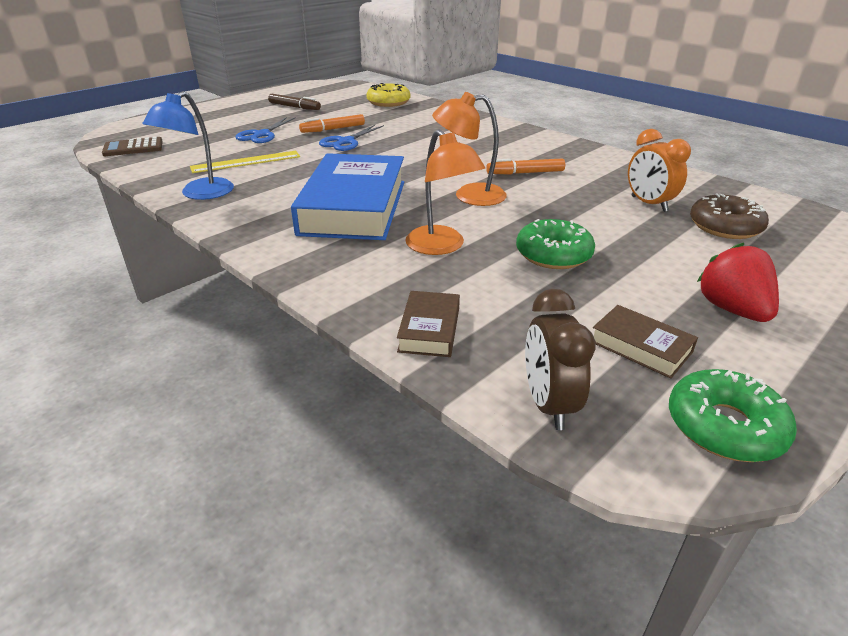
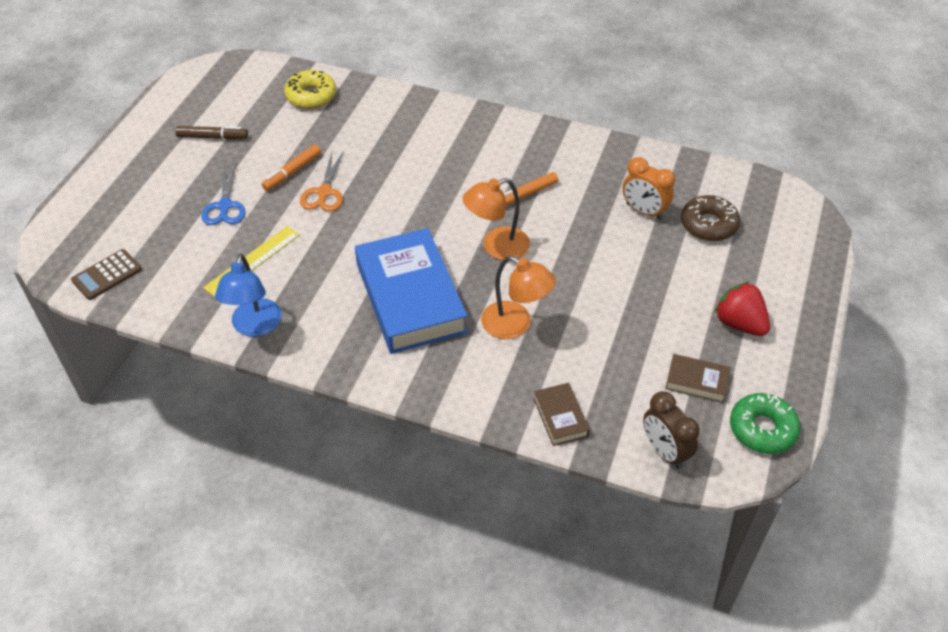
camera: 25 degrees left, 15 degrees up
(346, 142) = (324, 192): blue scissors -> orange scissors
(553, 254) = (601, 305): green donut -> none

